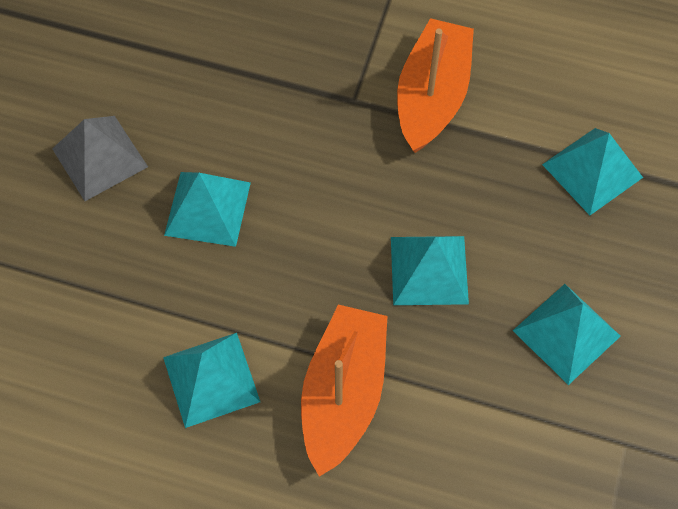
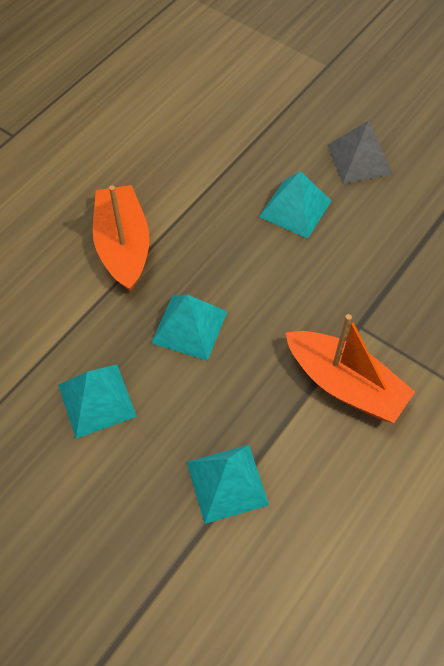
camera: 110 degrees right, 5 degrees down
(211, 379) = (168, 180): turquoise pyramid -> none
(343, 393) = (123, 246): orange boat -> orange boat turned 135 degrees counterclockwise

